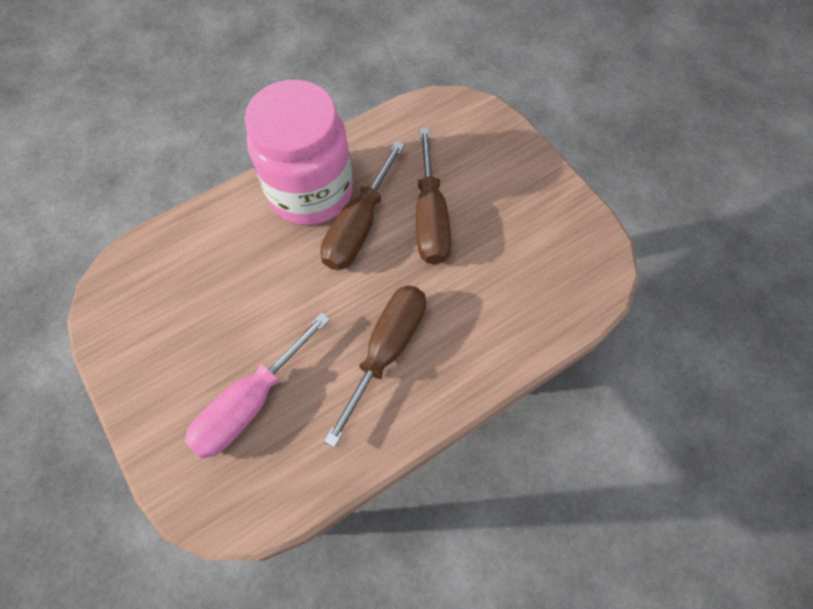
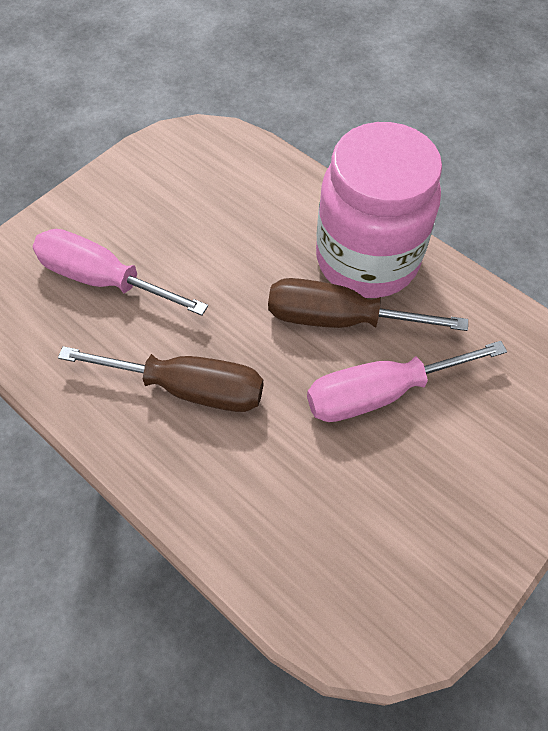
camera: 75 degrees right, 5 degrees down
(430, 218) = (380, 393): brown screwdriver -> pink screwdriver

